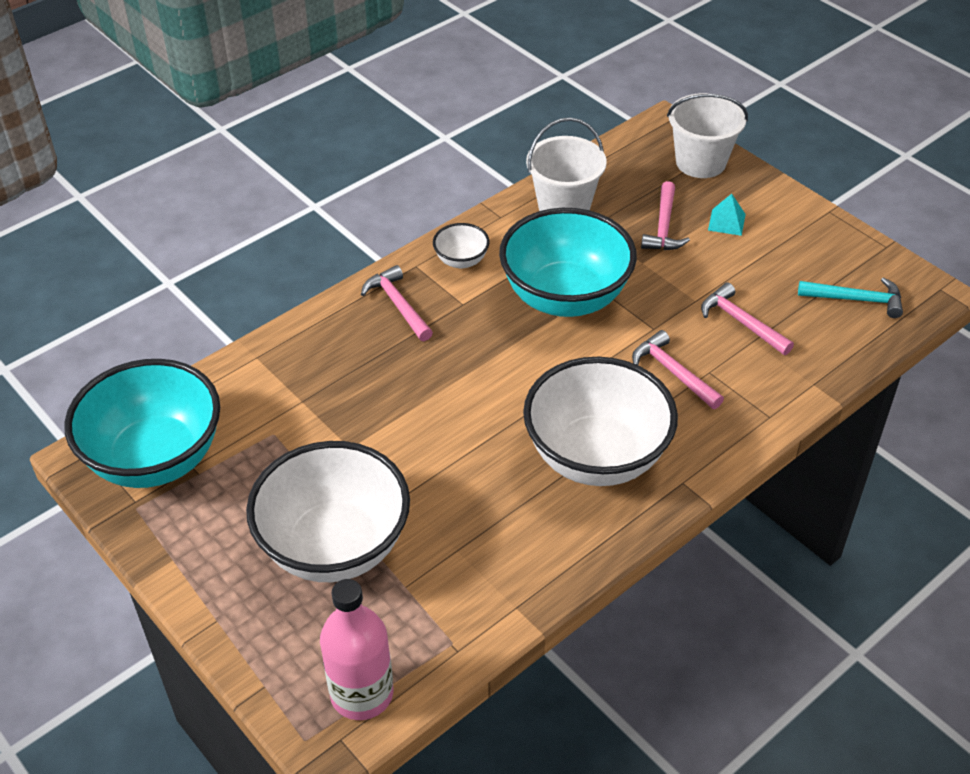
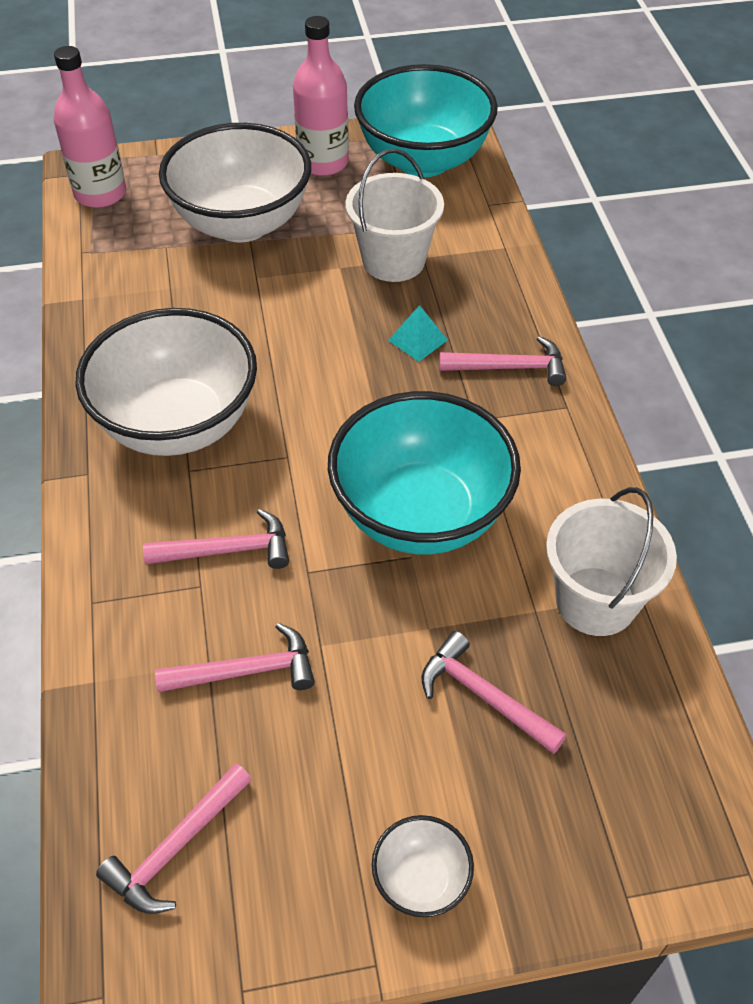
camera: 120 degrees right, 5 degrees up
(201, 532) = (323, 163): none -> pink bottle
(461, 260) = (550, 449): white bowl -> white bowl (421, 880)
(700, 162) = (607, 846): white bucket -> white bucket (393, 261)
(726, 222) = (444, 786): turquoise pyramid -> turquoise pyramid (417, 340)
(856, 299) = (177, 847): turquoise hammer -> pink hammer

